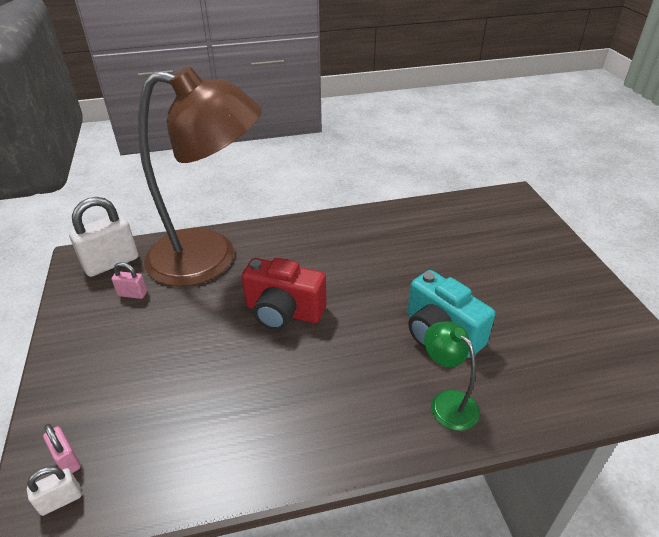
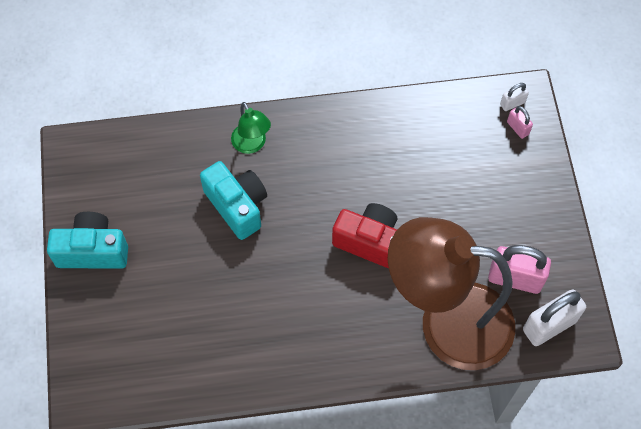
camera: 175 degrees left, 25 degrees up
(132, 294) = (515, 279): pink padlock -> pink padlock, size x1.99
(574, 283) = (93, 251): none -> turquoise camera

